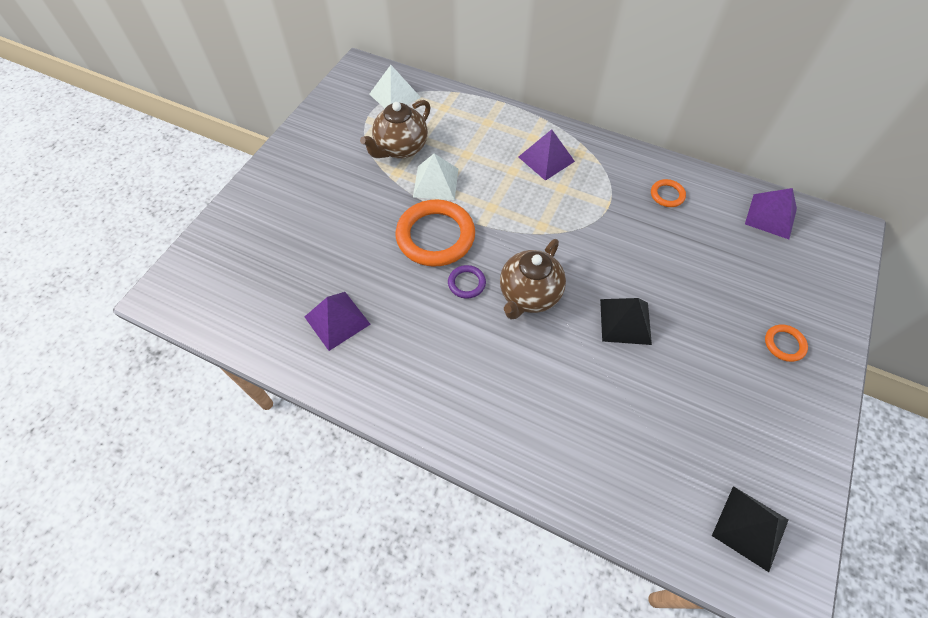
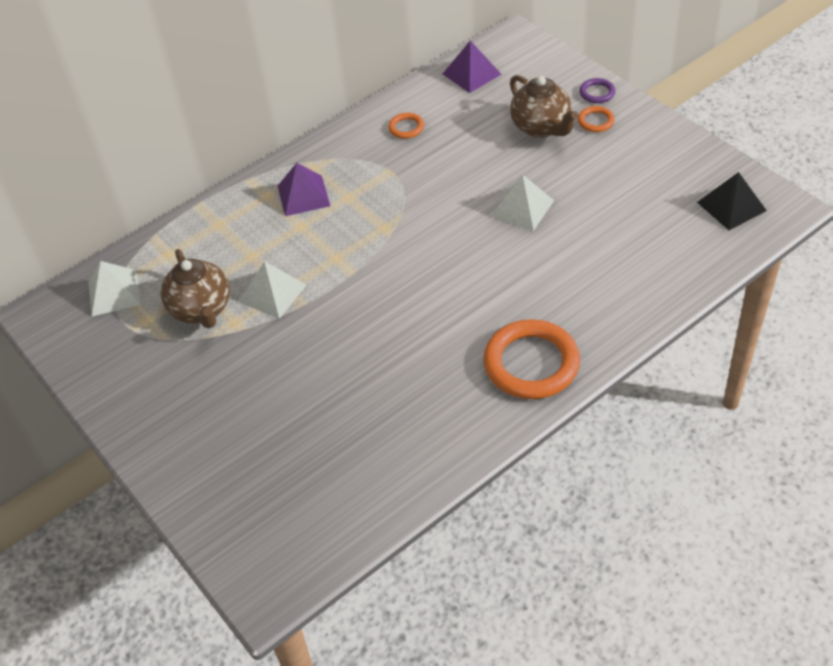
camera: 60 degrees left, 10 degrees down
(337, 320) = (399, 426): purple pyramid -> none
(435, 236) = (344, 314): orange ring -> orange ring (531, 363)
(466, 283) = (416, 306): purple ring -> purple ring (597, 93)
(529, 295) = (458, 264): brown teapot -> brown teapot (541, 127)
(625, 321) = (522, 208): black pyramid -> white pyramid

